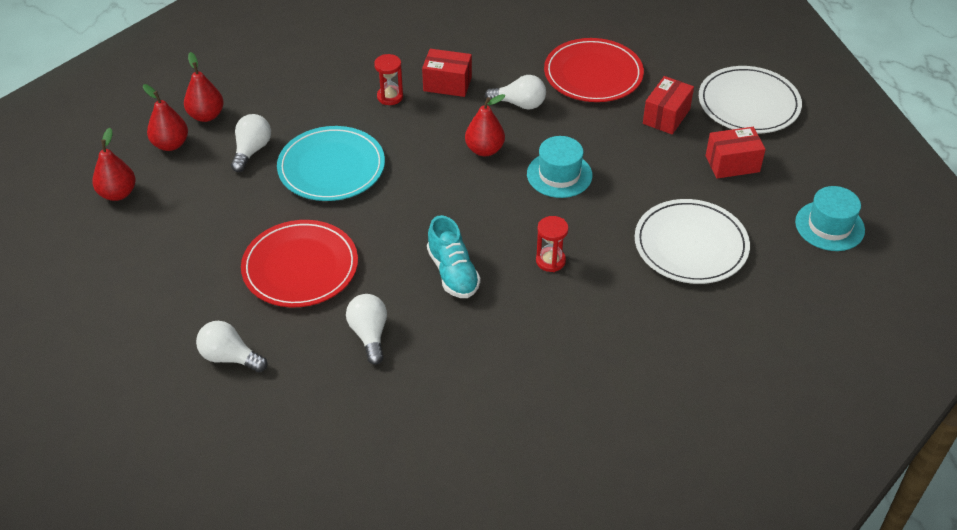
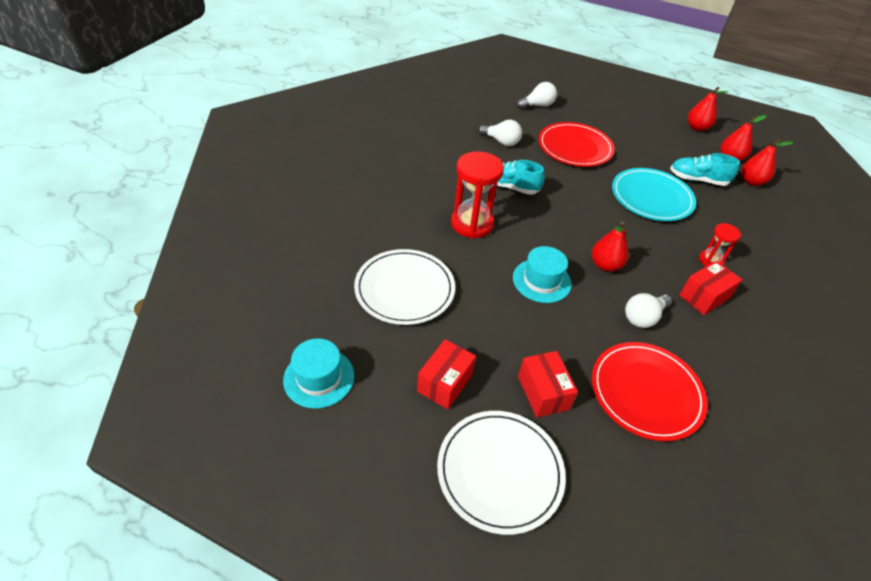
camera: 130 degrees right, 0 degrees up
(252, 150) = (697, 180): white light bulb -> turquoise shoe
(550, 261) = (472, 224): red hourglass -> red hourglass, size x1.86

